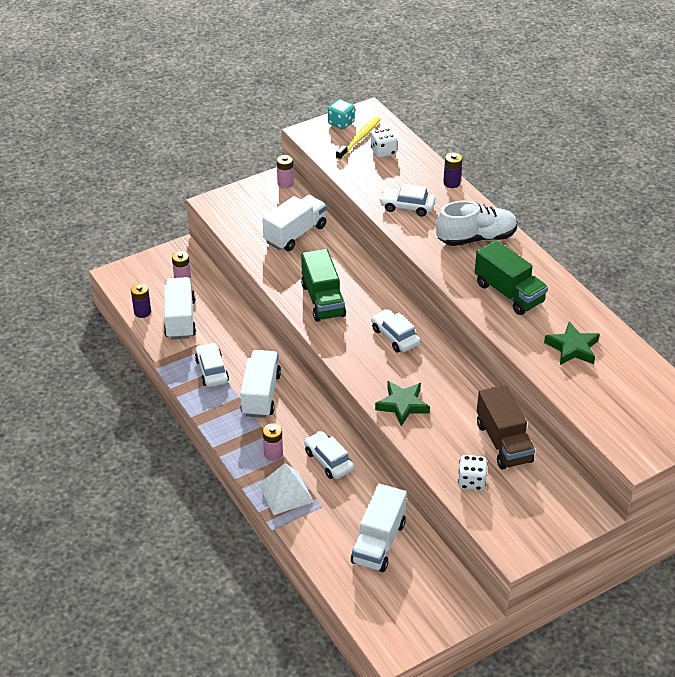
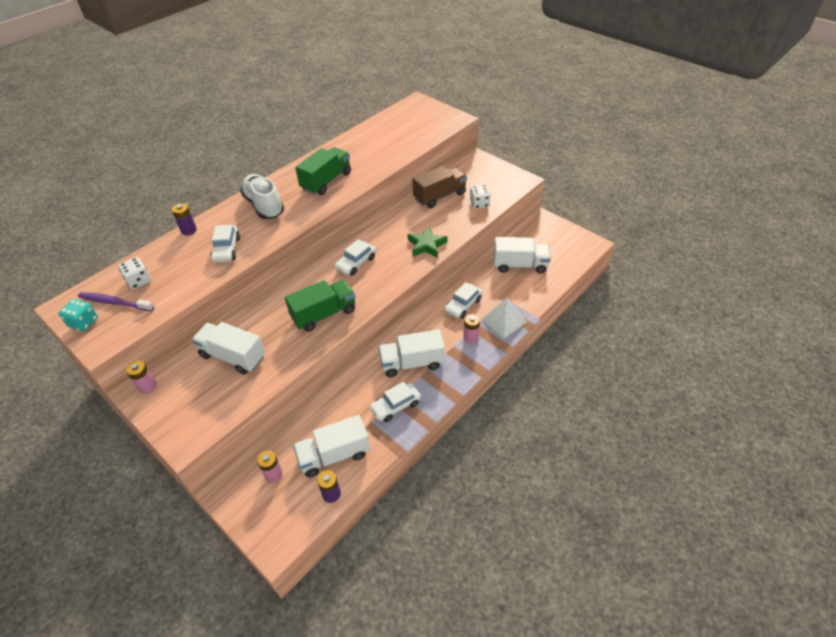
camera: 105 degrees left, 5 degrees up
(359, 139) = (115, 302): yellow toothbrush -> purple toothbrush
(572, 348) = (374, 149): green star -> none

